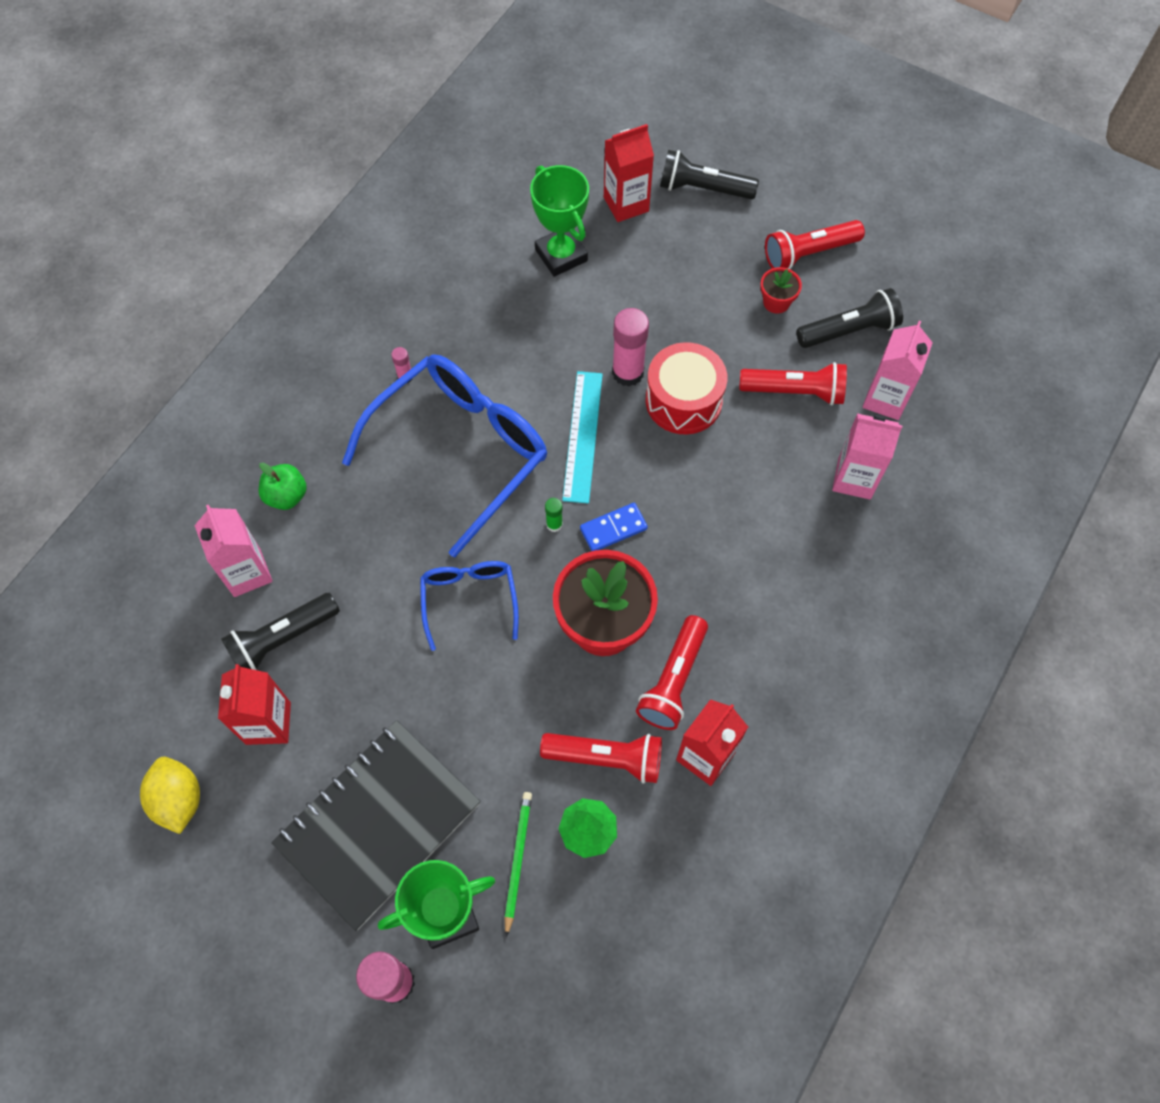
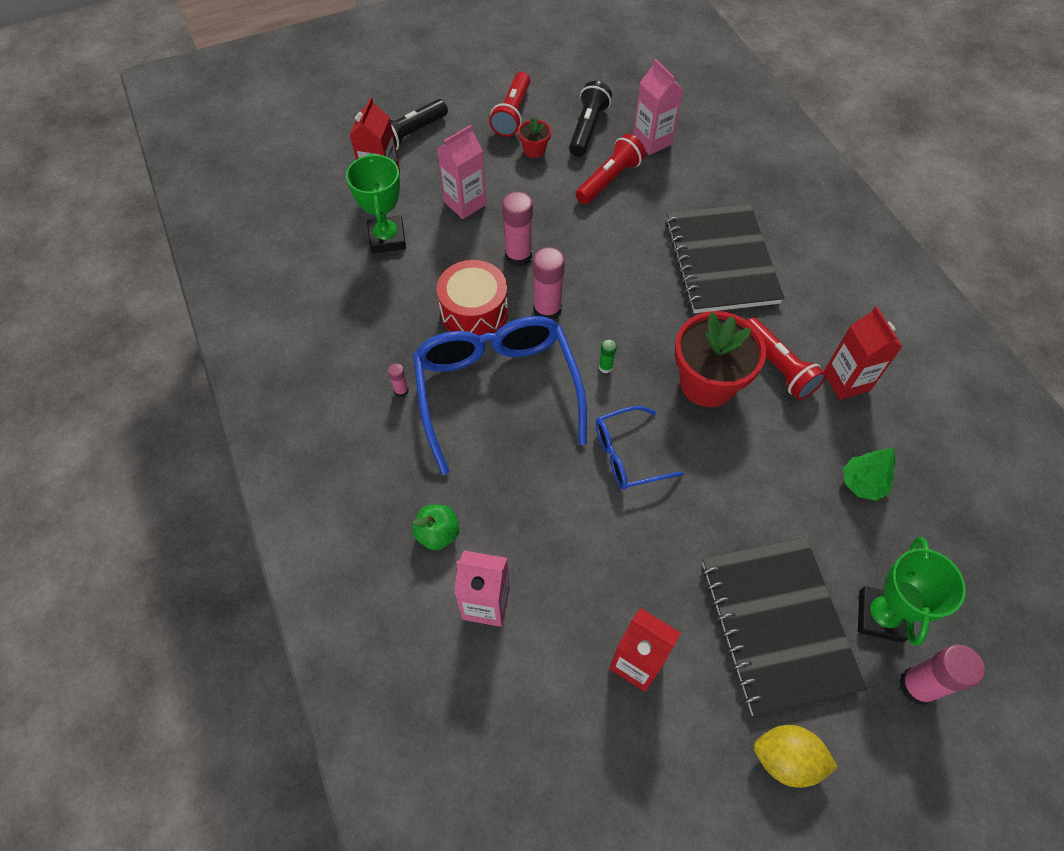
camera: 55 degrees left, 5 degrees down
(179, 800) = (662, 778): yellow lemon -> yellow lemon (786, 759)
(282, 639) = (567, 609): black flashlight -> none
(469, 599) = (627, 455): blue glasses -> blue glasses turned 45 degrees counterclockwise
(517, 860) = (861, 542): green pencil -> none
(561, 255) = (387, 238): green trophy -> green trophy turned 75 degrees clockwise
(582, 436) = (547, 310): turquoise ruler -> pink glue stick
(606, 758) = (813, 440): red flashlight -> none
(613, 528) = (635, 334): blue domino -> none
(683, 400) = (567, 239): red drum -> red drum (474, 312)
(770, 555) = (720, 261): none -> black notebook
(854, 478) = (697, 188): pink carton -> pink carton (465, 203)

